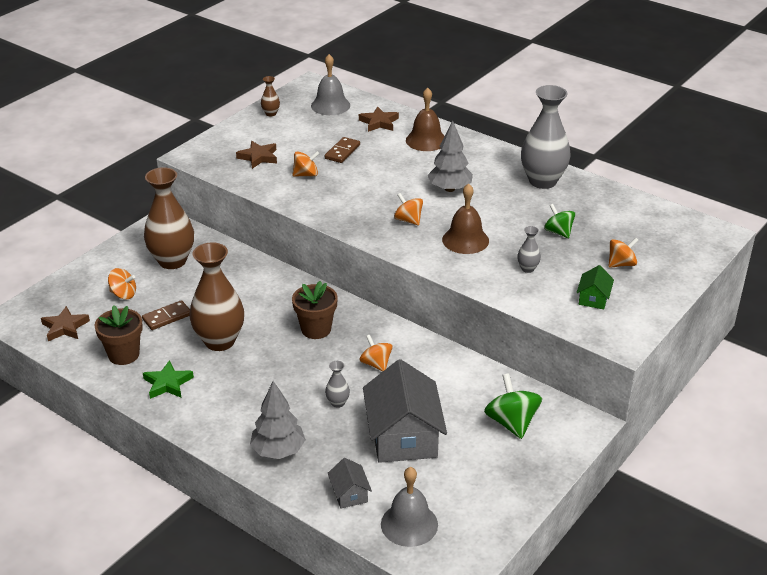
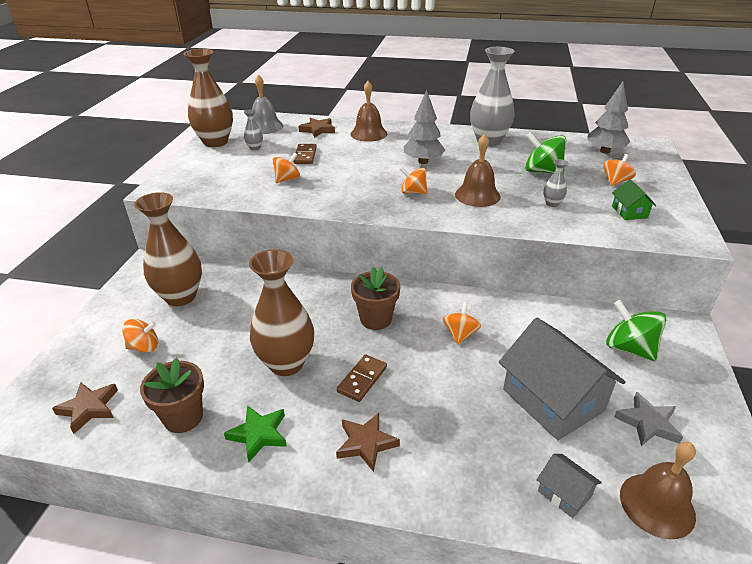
camera: 25 degrees left, 0 degrees up
(167, 317) = (210, 356): brown domino -> brown domino (362, 379)
(258, 157) = (230, 176): brown star -> brown star (366, 443)
(271, 113) = (215, 142): brown vase -> brown vase, size x2.34
(278, 451) = (445, 471): grey tree -> grey tree (605, 151)
(337, 403) = (459, 388): grey vase -> grey vase (255, 148)
(376, 364) = (460, 334): orange spinning top -> orange spinning top turned 75 degrees clockwise
(409, 524) = (657, 505): grey bell -> brown bell
(462, 477) = (647, 423): none -> grey star
(558, 232) = (542, 171): green spinning top -> green spinning top, size x1.53

